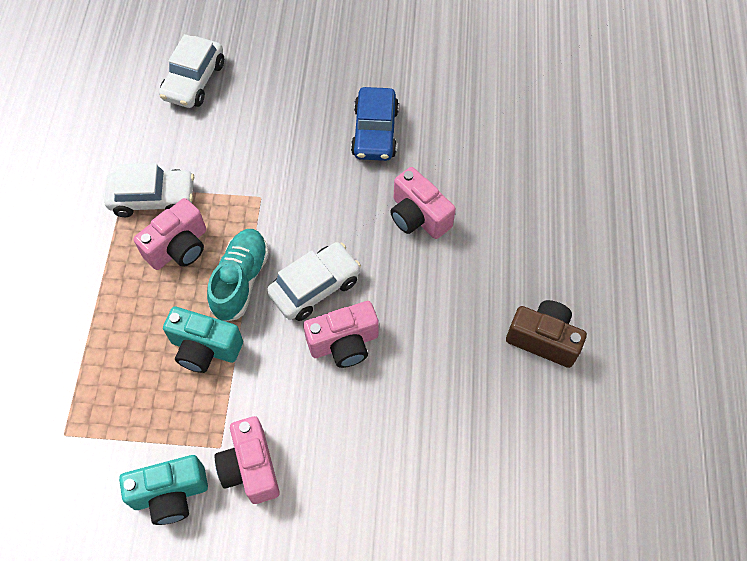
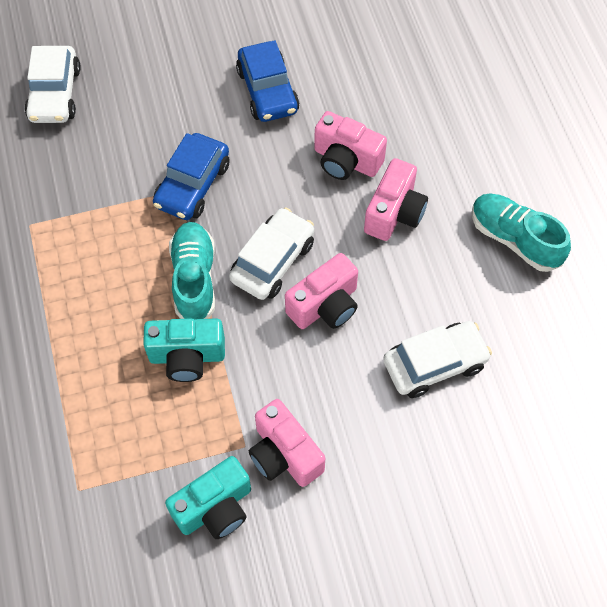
camera: 20 degrees left, 0 degrees up
(153, 198) = (65, 226): white car -> white car (434, 364)
(179, 247) = (115, 267): pink camera -> pink camera (394, 213)
(275, 196) = (192, 185): none -> blue car
(543, 339) = (514, 239): brown camera -> turquoise shoe

